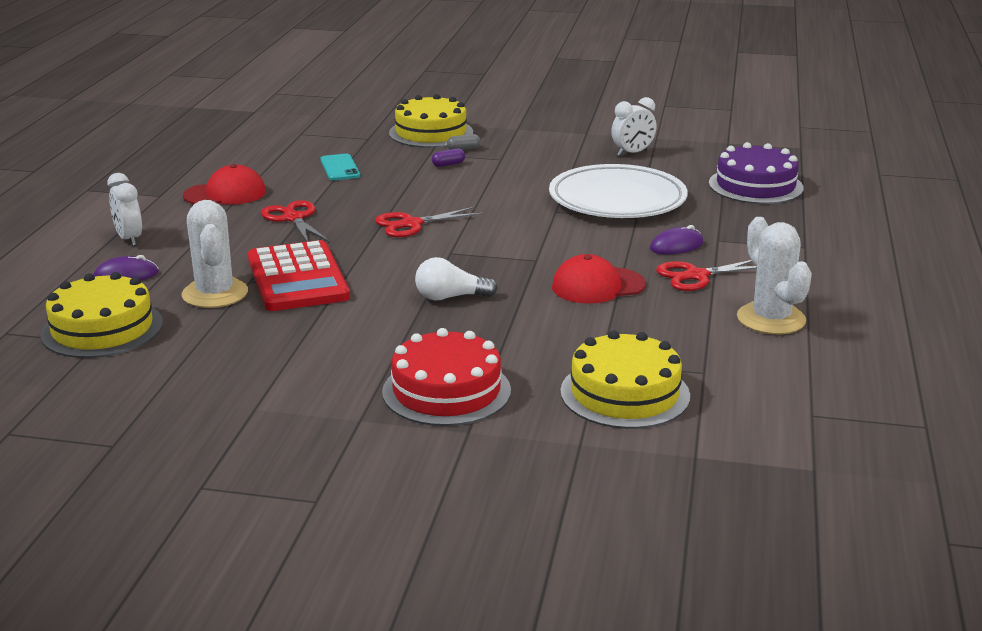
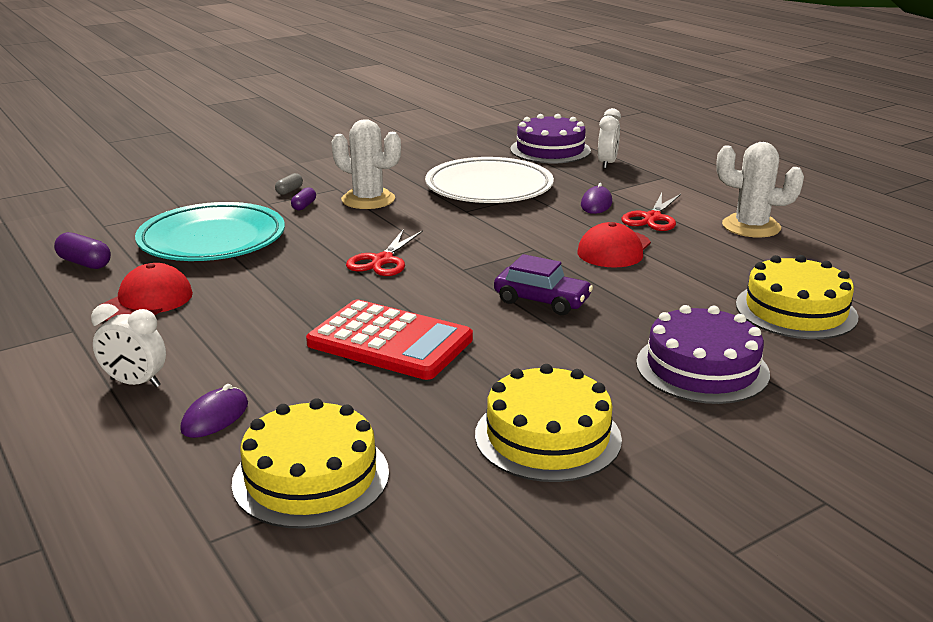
camera: 45 degrees left, 0 degrees up
(215, 294) = (347, 389): white cactus -> white cactus (368, 199)
(242, 156) = (84, 263): none -> purple capsule
(293, 218) = (267, 296): red scissors -> none
(340, 168) = (212, 240): turquoise phone -> turquoise plate
(431, 133) = (231, 187): yellow cake -> yellow cake (547, 436)
(446, 391) = (702, 368): red cake -> purple cake
(450, 297) = (542, 301): white light bulb -> purple car
(632, 153) = (424, 154): white clock -> white clock (607, 163)

